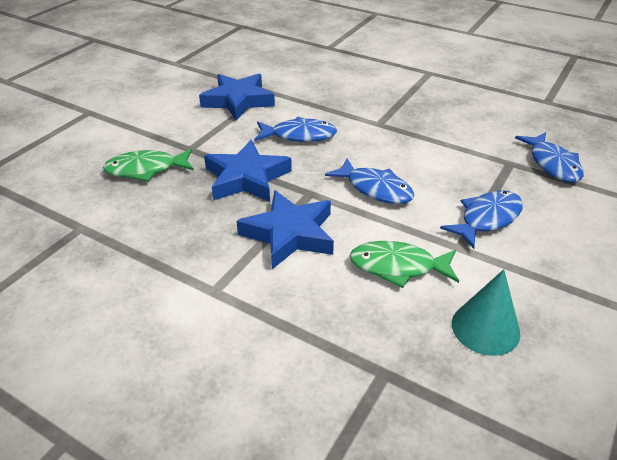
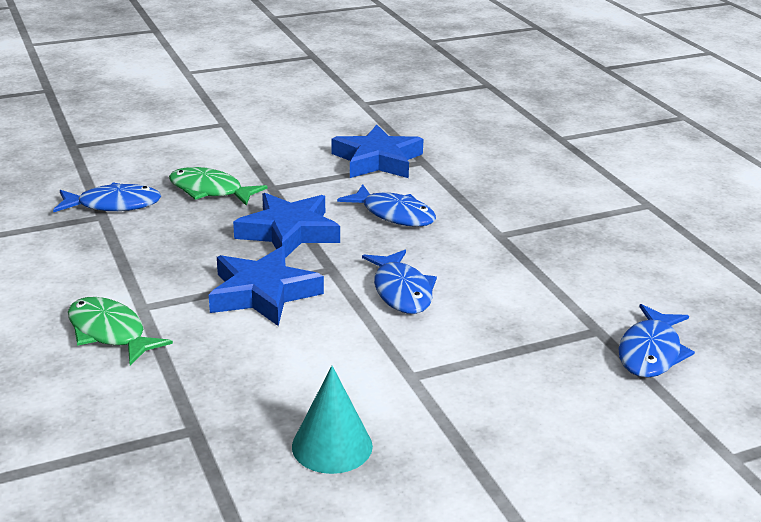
camera: 35 degrees right, 10 degrees down
(398, 267) = (324, 362): green fish -> green fish (110, 333)
(487, 219) = (480, 366): blue fish -> blue fish (113, 205)

